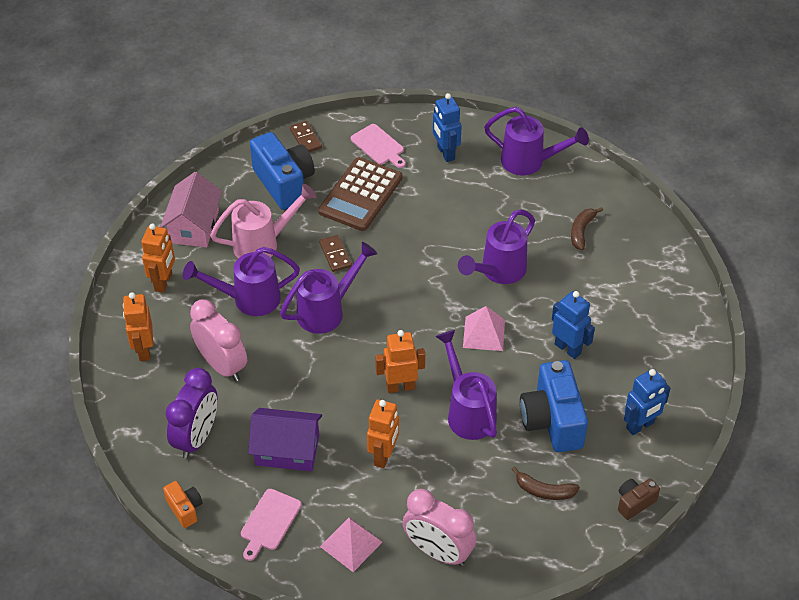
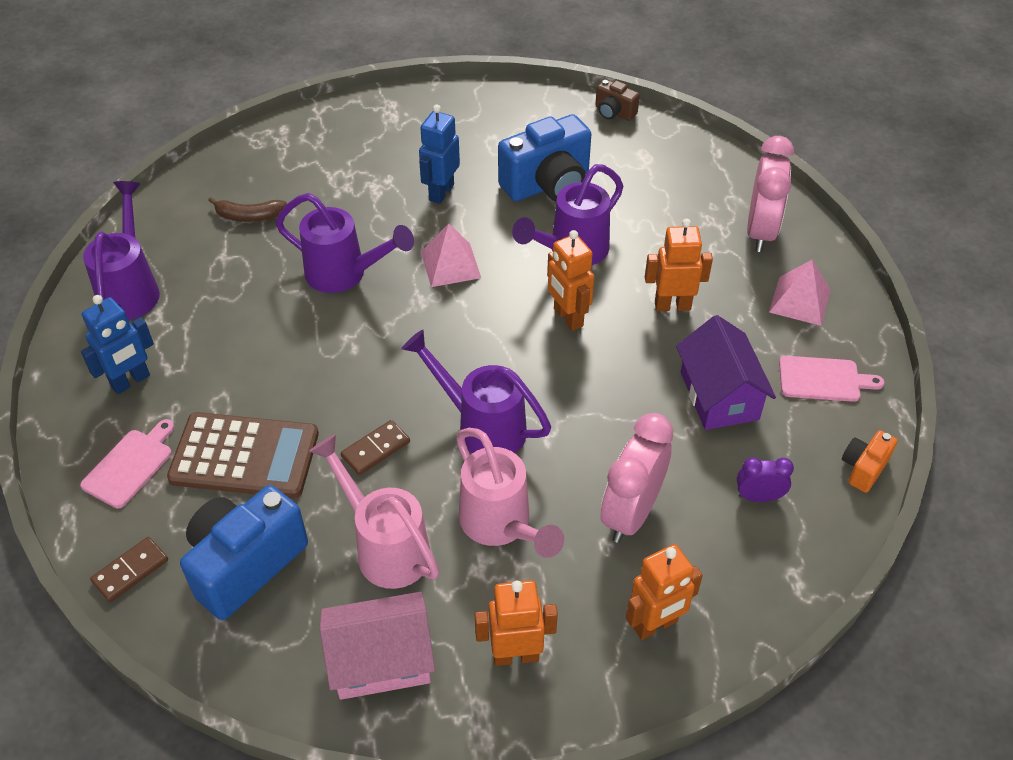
camera: 110 degrees left, 0 degrees up
(197, 438) = (758, 497): purple clock -> purple clock, size x0.52
(248, 299) = (501, 526): purple watering can -> pink watering can
(544, 490) = (638, 173): brown banana -> none
(640, 426) = (519, 123): blue robot -> none

